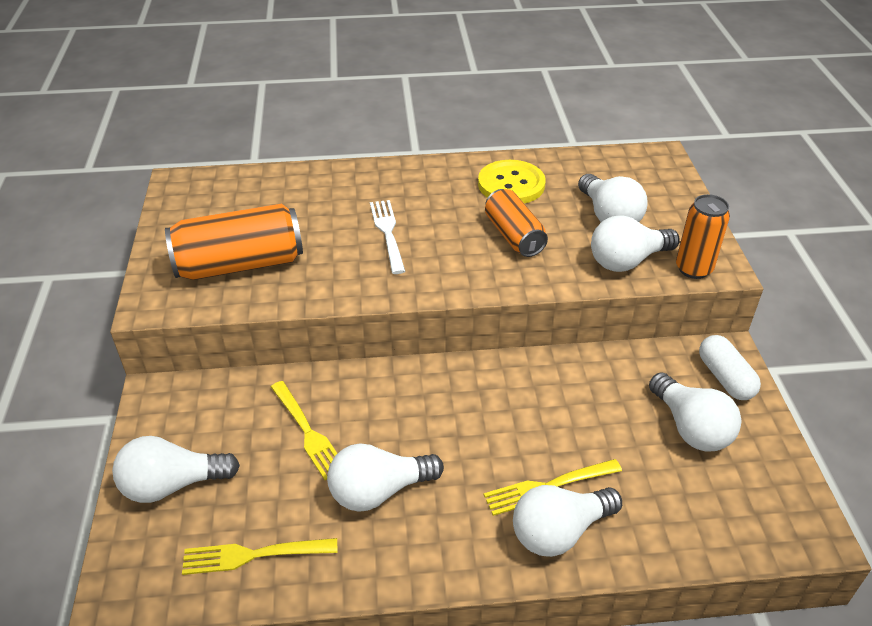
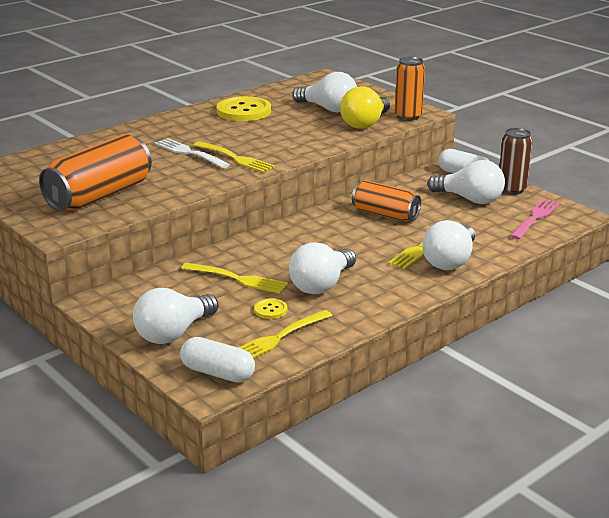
camera: 35 degrees left, 15 degrees down
(148, 575) = (218, 373): none -> white capsule
(290, 503) = (270, 310): none -> yellow button
(423, 261) = (235, 158): none -> yellow fork
(514, 236) = (279, 132): orange can -> orange can (385, 214)
(627, 261) = (365, 123): white light bulb -> yellow light bulb
(747, 508) = (535, 218): none -> pink fork
(765, 436) = (512, 189): none -> brown can

